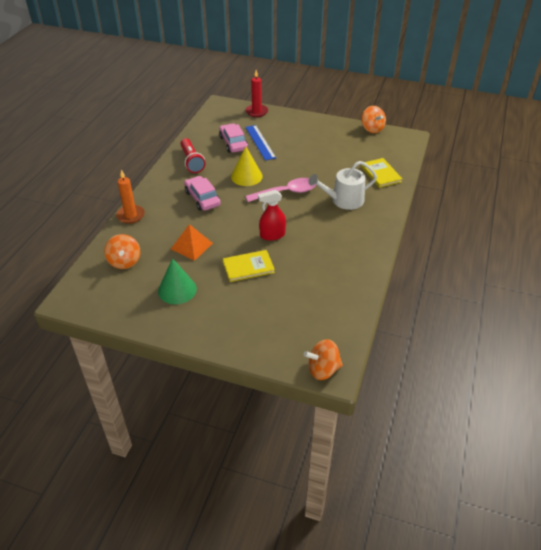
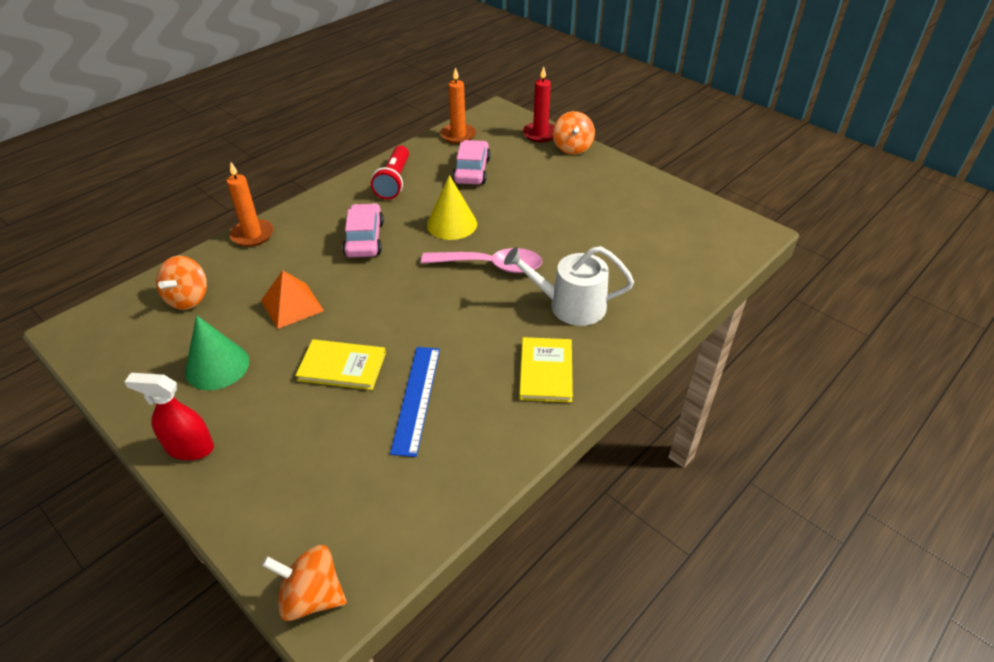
camera: 25 degrees right, 0 degrees up
(208, 124) = (458, 135): none -> orange candle
(260, 142) = (511, 179): blue ruler -> blue ruler (416, 398)
(272, 235) = (417, 327): red spray bottle -> red spray bottle (189, 448)
(372, 129) = (701, 203): orange spinning top -> orange spinning top (572, 148)
(381, 174) = (664, 280): yellow book -> yellow book (546, 371)

